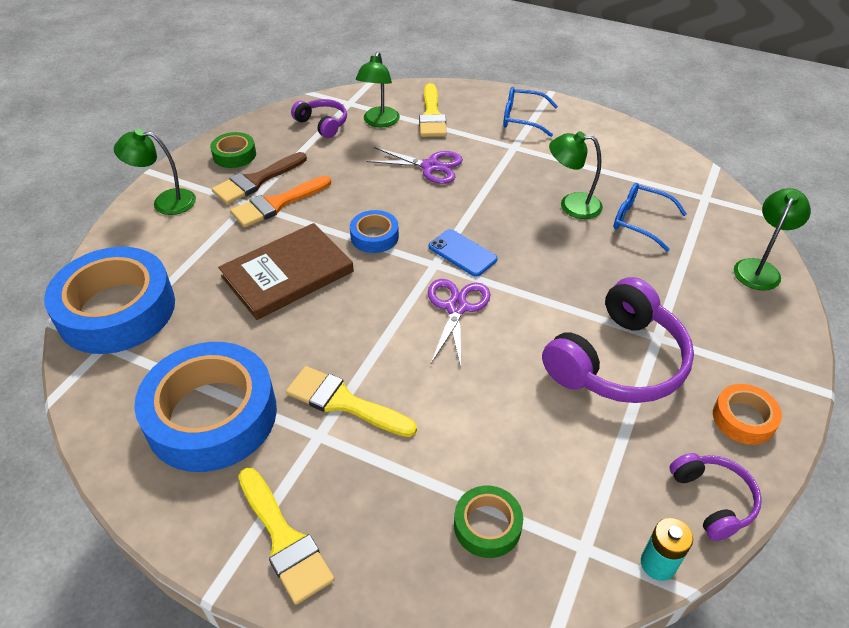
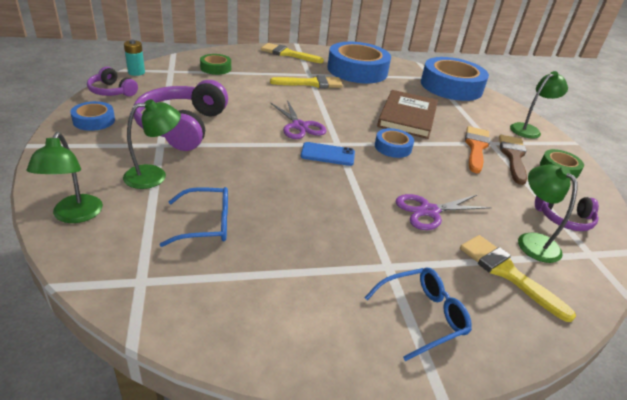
camera: 140 degrees right, 10 degrees down
(571, 205) = (279, 218): green lamp -> green lamp (154, 175)
(743, 418) = (94, 120): orange tape -> blue tape

